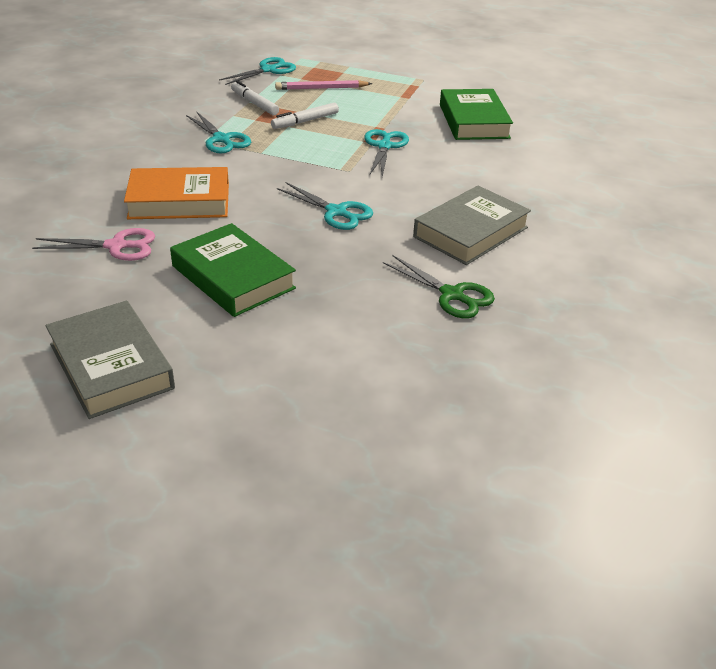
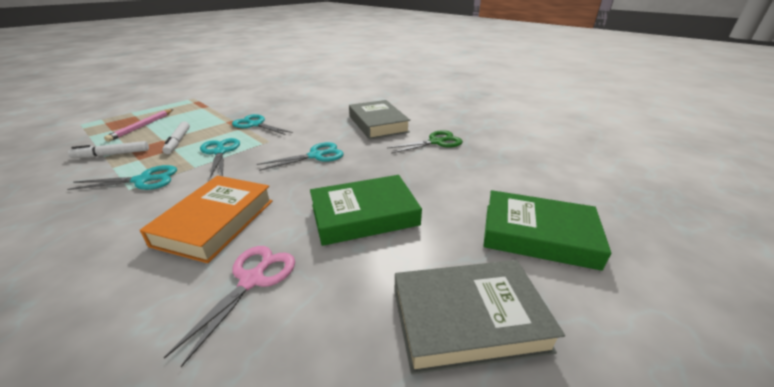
camera: 65 degrees left, 5 degrees down
(268, 70) = (70, 138): turquoise scissors -> turquoise scissors (220, 152)
(473, 121) = (264, 98): green book -> green book (538, 235)

